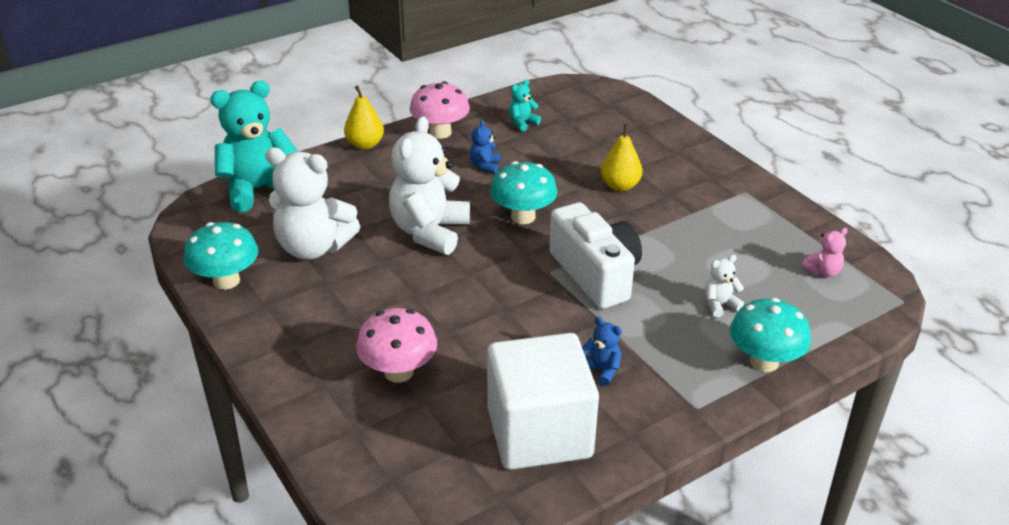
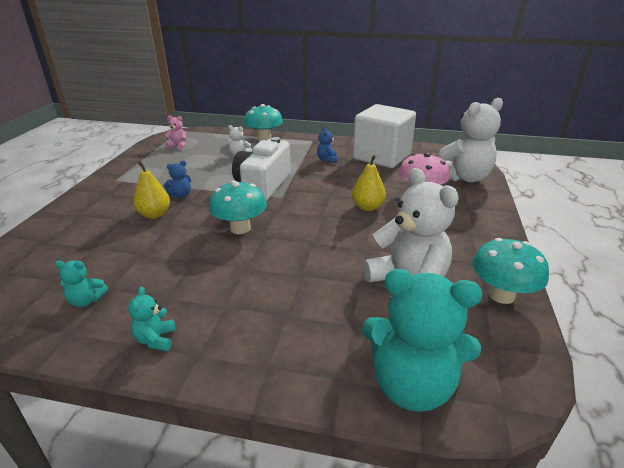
camera: 135 degrees left, 5 degrees down
(365, 145) = (239, 376): yellow pear -> yellow pear (367, 207)
(429, 232) = (310, 250): white teddy bear -> white teddy bear (463, 177)
(440, 132) = (156, 339): pink mushroom -> turquoise teddy bear
(485, 166) = (191, 277): blue teddy bear -> blue teddy bear (181, 195)

